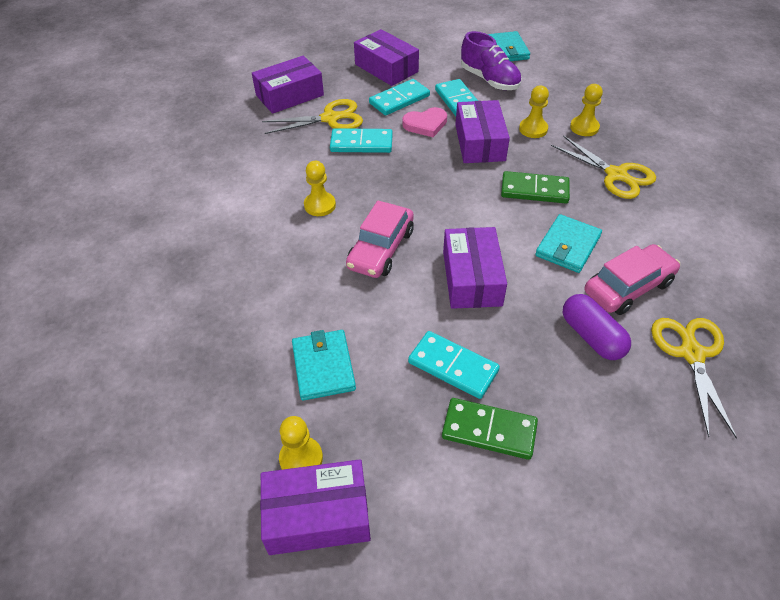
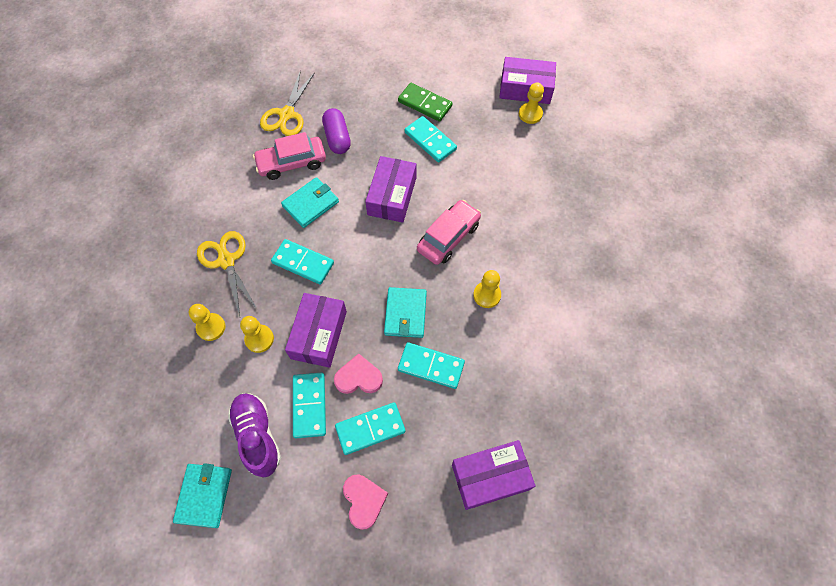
camera: 165 degrees left, 15 degrees up
(323, 366) = (509, 159): turquoise wallet -> turquoise wallet (405, 314)
(330, 118) = (453, 417): yellow scissors -> none
(386, 68) = (364, 501): purple box -> pink heart
(534, 190) = (303, 263): green domino -> turquoise domino

